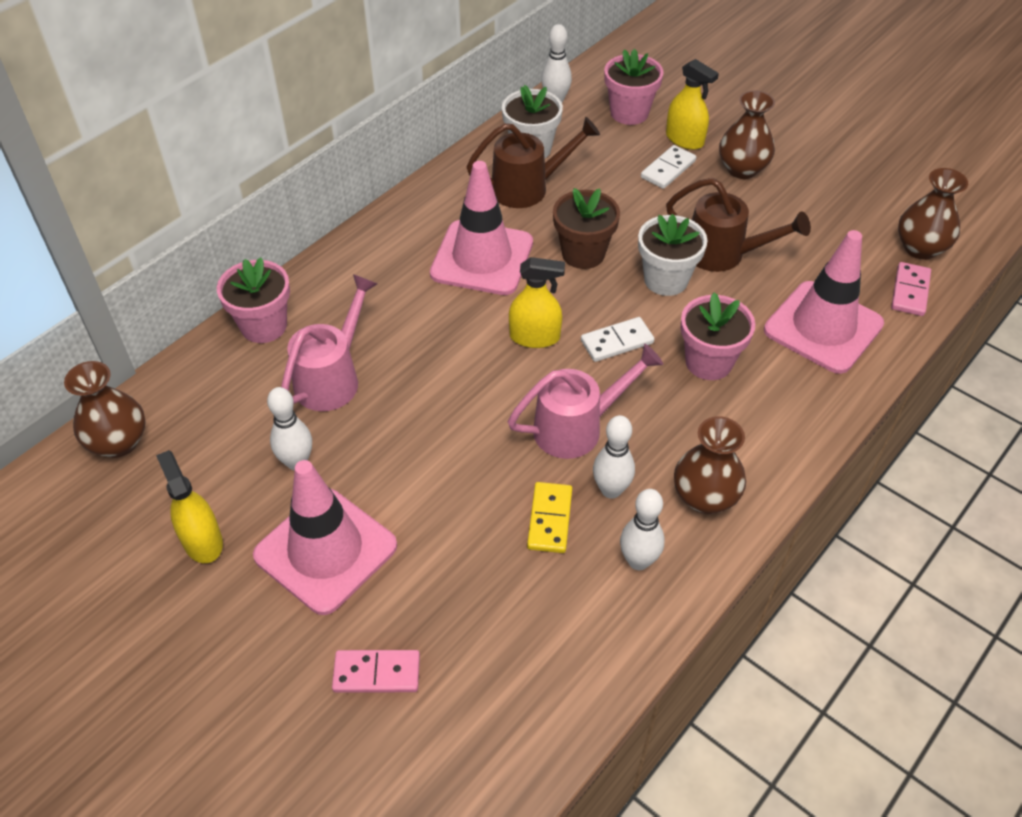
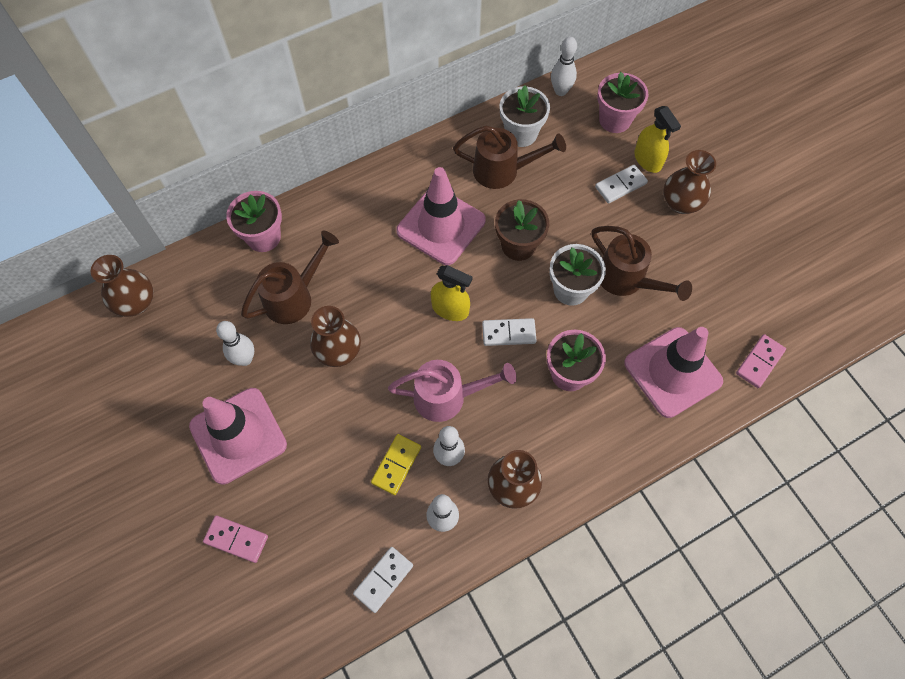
camera: 20 degrees right, 15 degrees up
(202, 541) = (163, 399): yellow spray bottle -> none
(332, 378) = (294, 297): pink watering can -> brown watering can
(596, 653) = (383, 579): none -> white domino
(920, 248) = (789, 324): brown vase -> brown vase (338, 351)

